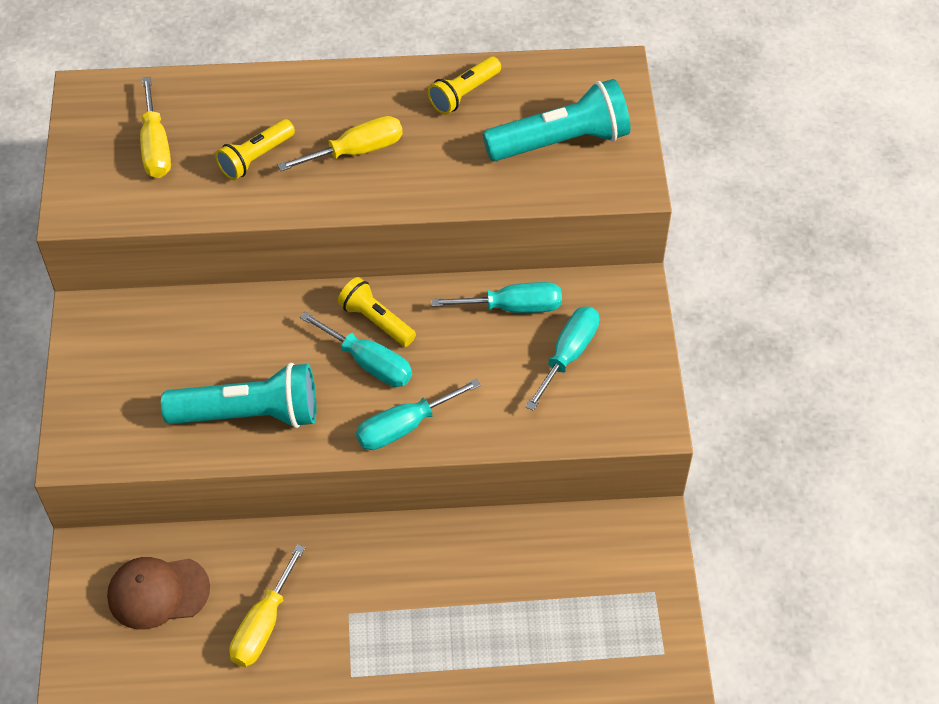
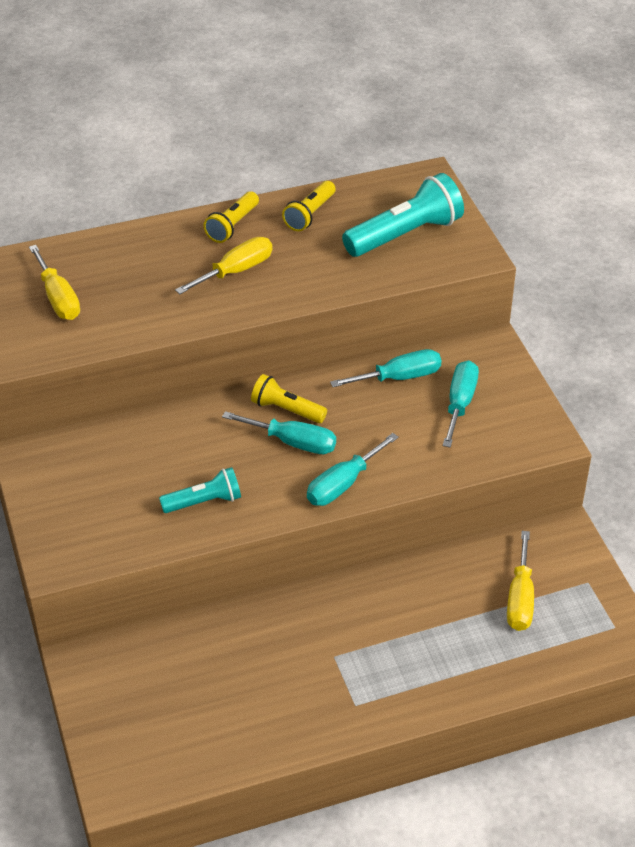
camera: 15 degrees left, 10 degrees down
(158, 592) = (157, 677): brown cap -> none
(250, 414) = (204, 501): turquoise flashlight -> turquoise flashlight, size x0.59
(255, 158) = (150, 291): yellow flashlight -> yellow flashlight (232, 226)
(263, 625) = (262, 682): yellow screwdriver -> yellow screwdriver (520, 598)

